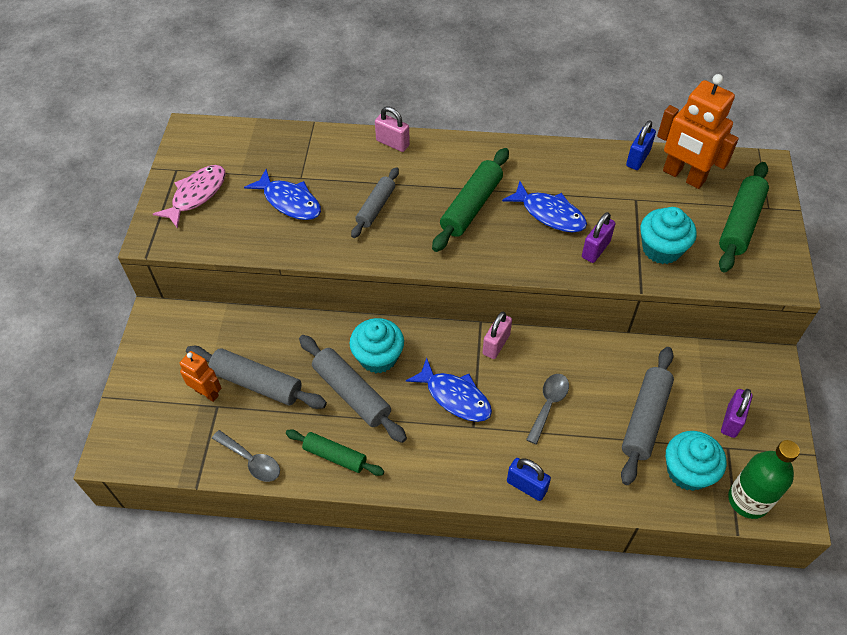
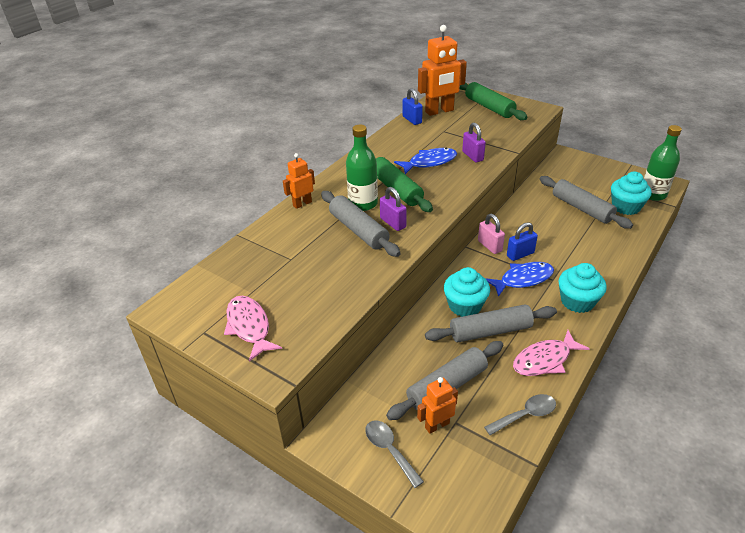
camera: 60 degrees left, 15 degrees down
(289, 201) = (311, 272): blue fish -> none
(335, 456) = (544, 360): green rolling pin -> pink fish
(376, 207) = (358, 230): grey rolling pin -> grey rolling pin, size x1.53
(392, 143) = (302, 204): pink padlock -> orange robot
(425, 190) = (363, 203): none -> green bottle
(526, 486) = (611, 272): blue padlock -> blue padlock (520, 254)
(548, 405) = (552, 241): grey spoon -> grey spoon (390, 450)
(661, 249) = (489, 135): turquoise cupcake -> turquoise cupcake (577, 301)
(731, 421) = (597, 180): purple padlock -> purple padlock (393, 223)

